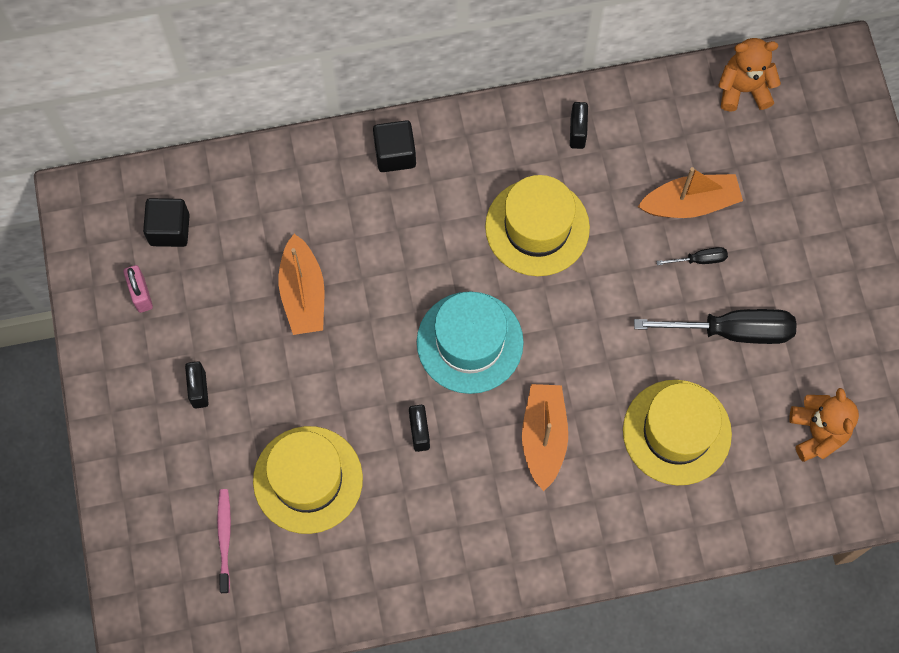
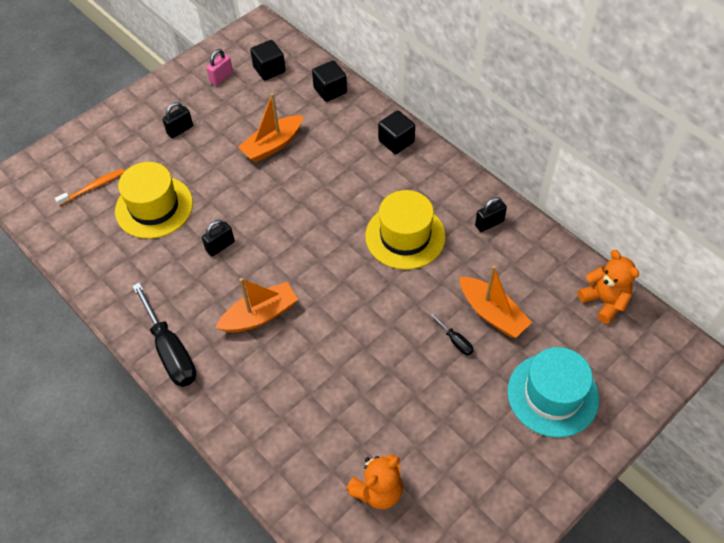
camera: 60 degrees right, 15 degrees down
(224, 538) = (93, 187): pink toothbrush -> orange toothbrush
(259, 179) = (330, 90): none -> black cube
(470, 342) = (299, 241): turquoise hat -> turquoise hat (552, 395)
(677, 432) = (316, 393): yellow hat -> none
(733, 331) = (417, 390): black screwdriver -> black screwdriver (171, 351)

